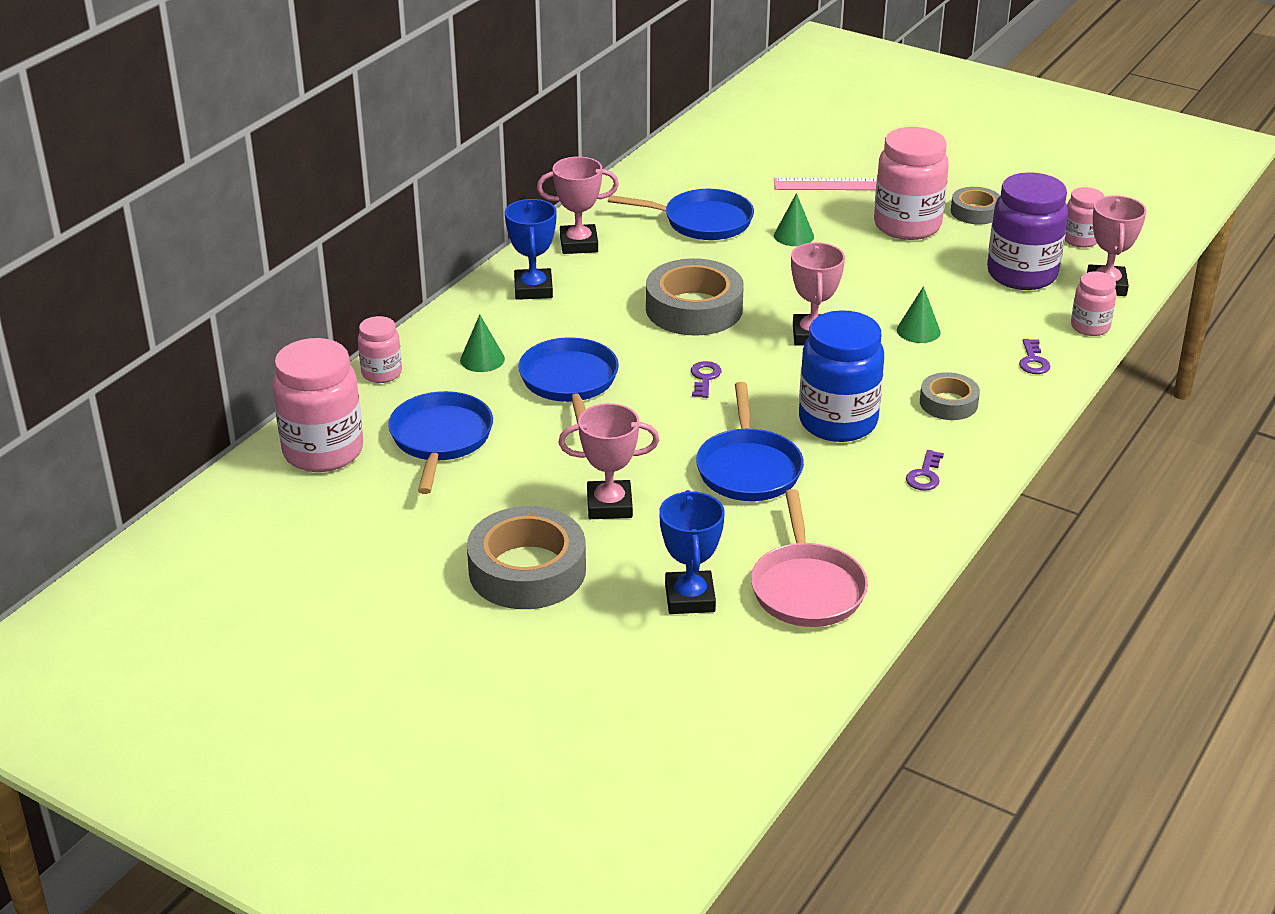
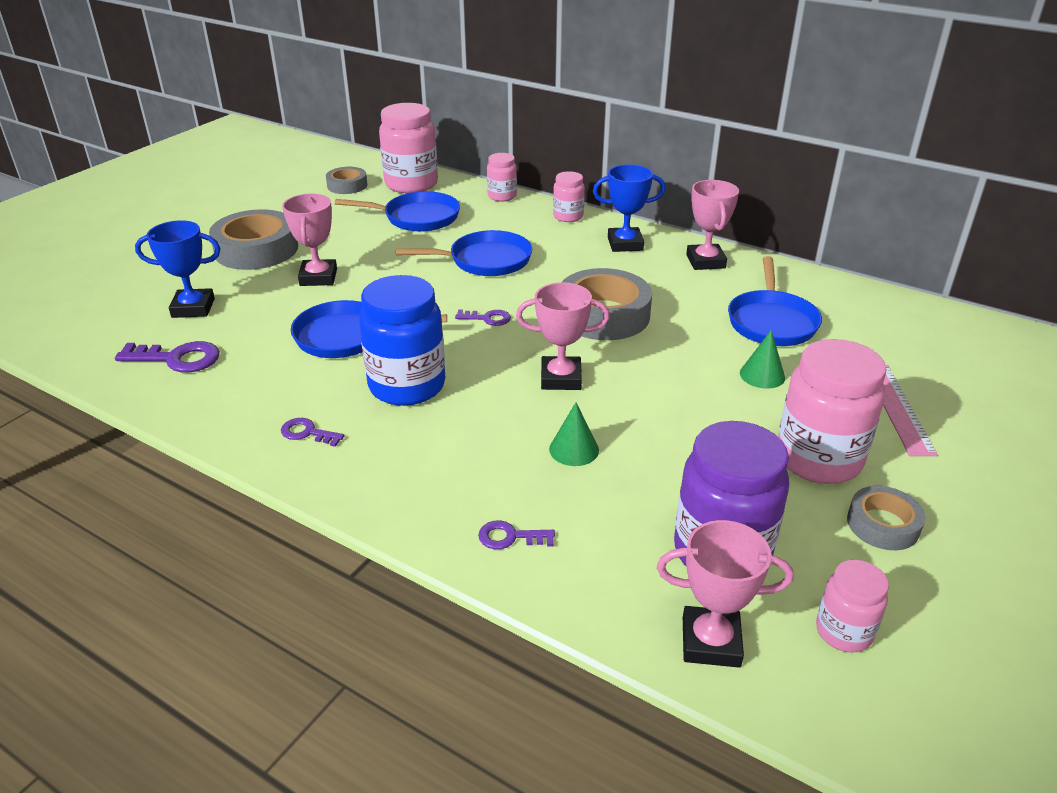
camera: 90 degrees right, 0 degrees up
(482, 359) = (519, 228): green cone -> none
(807, 587) = (177, 359): pink pan -> purple key
(948, 403) = (429, 459): grey tape -> grey tape (347, 185)
(1090, 327) = (593, 605): pink jar -> pink jar (568, 216)

